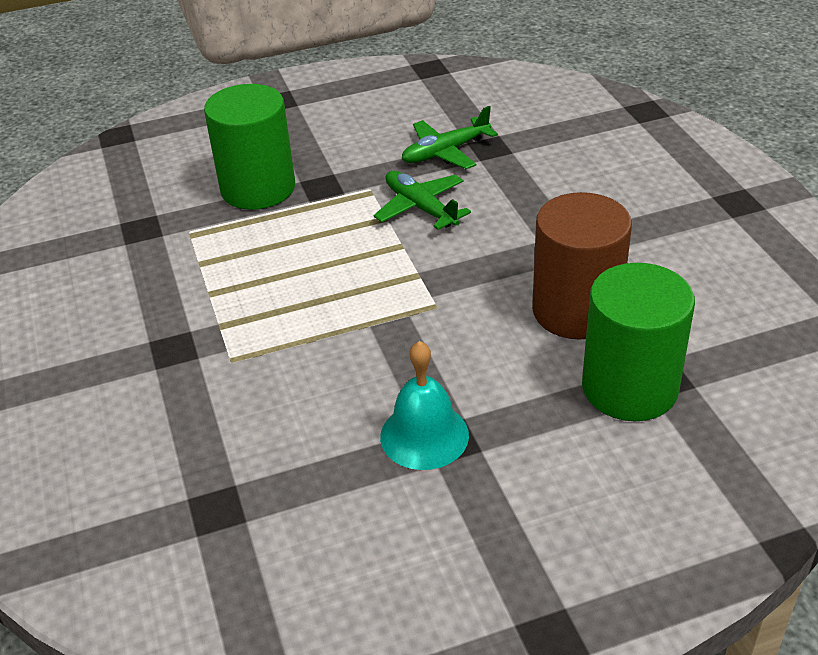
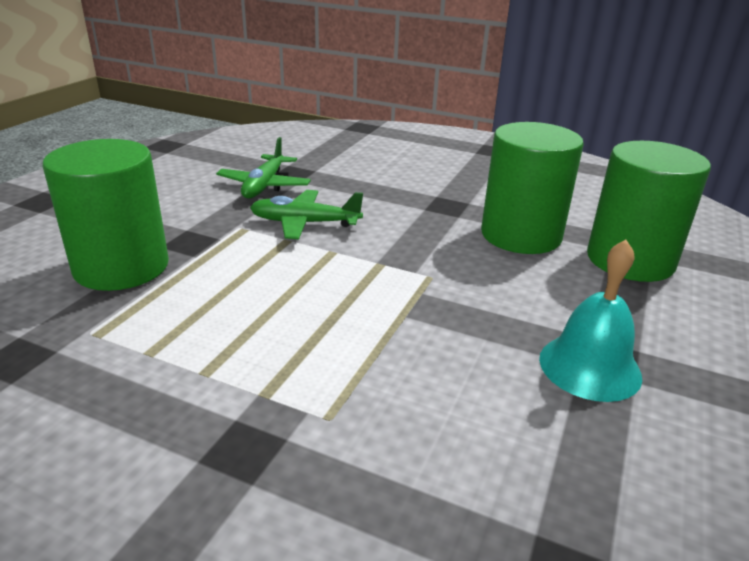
camera: 50 degrees left, 10 degrees down
(576, 310) = (521, 235): brown cylinder -> green cylinder

